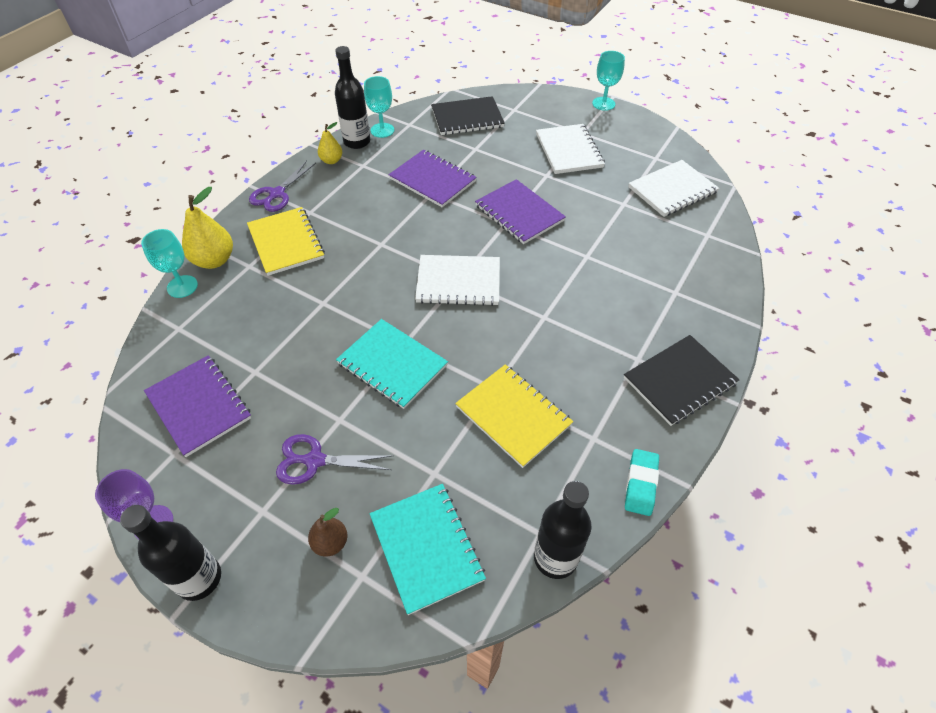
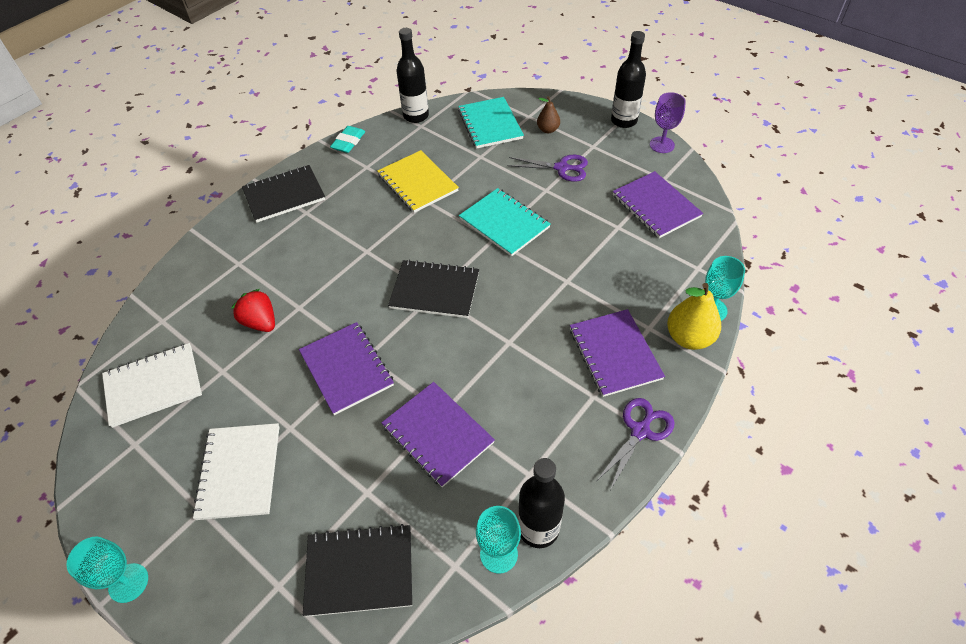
camera: 170 degrees left, 0 degrees up
(286, 242) = (615, 353): yellow notebook -> purple notebook
(331, 160) = (574, 489): yellow pear -> none
(458, 282) = (435, 290): white notebook -> black notebook
(615, 241) = (260, 322): none -> red strawberry

